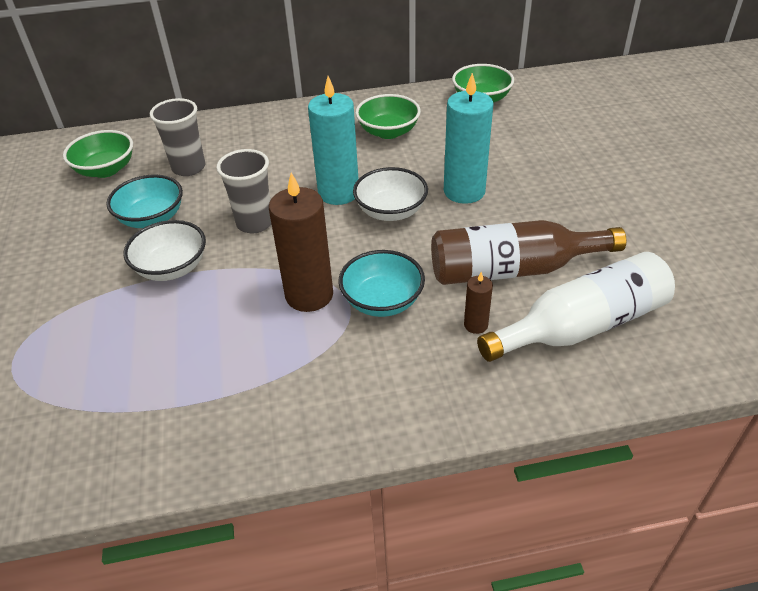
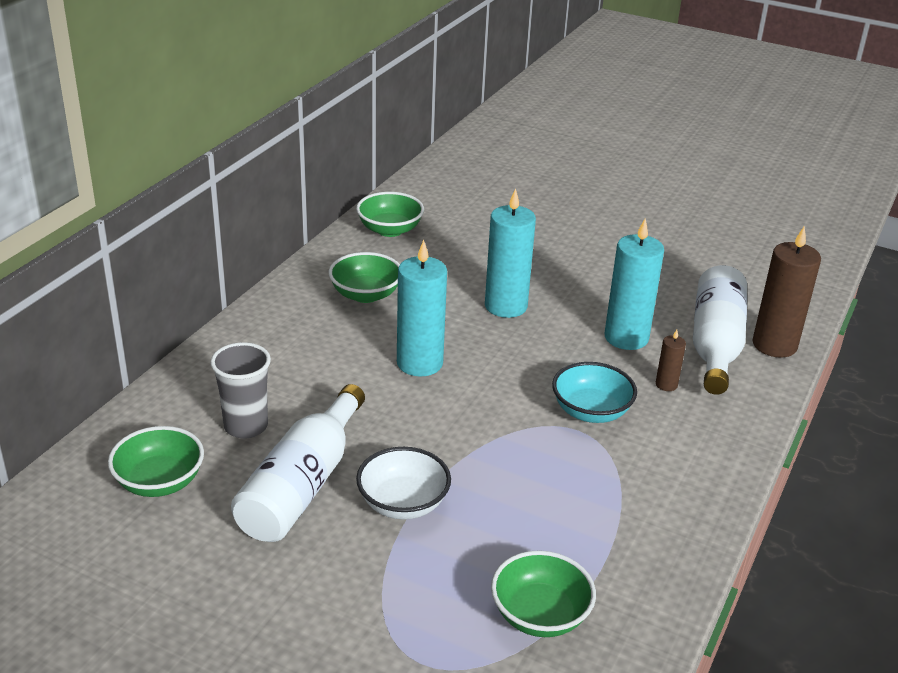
camera: 55 degrees left, 10 degrees down
(102, 397) = (540, 615): none -> green bowl
(152, 218) = (302, 485): turquoise bowl -> white bottle
(254, 223) = (400, 427): grey cup -> none
(309, 295) = (540, 443): brown candle -> brown candle (774, 345)
(391, 211) = (483, 351): white bowl -> none
(512, 269) = (626, 337): brown bottle -> turquoise candle

